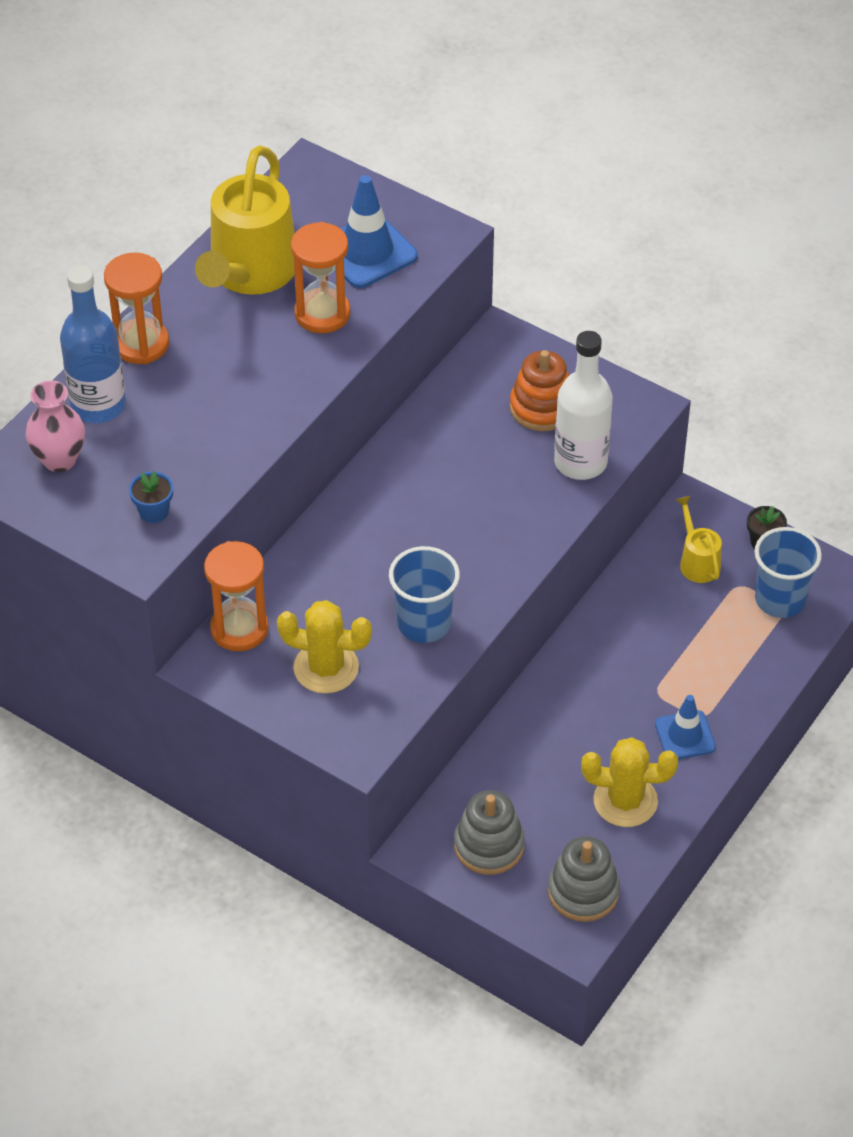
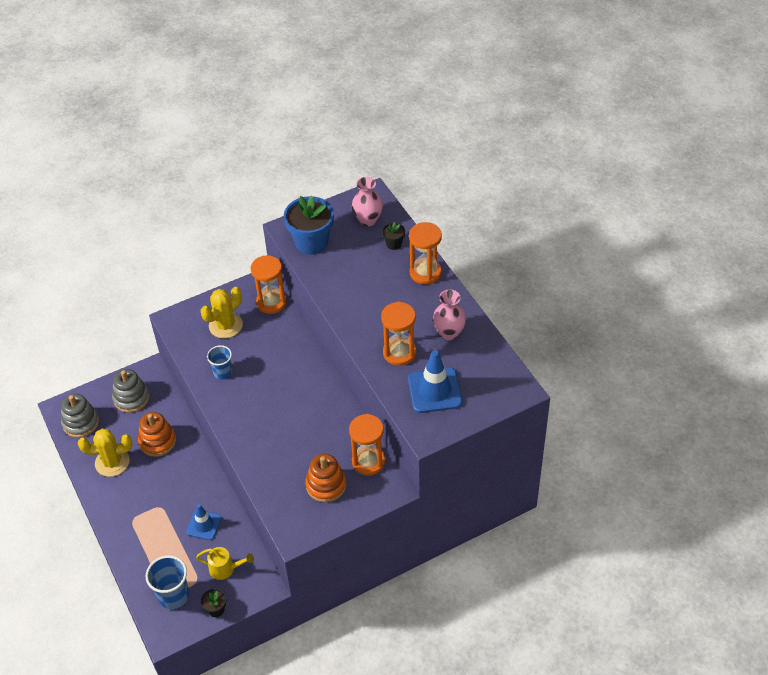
camera: 120 degrees right, 0 degrees up
(98, 405) = (394, 244): blue bottle -> black flower pot
(154, 511) = (311, 242): blue flower pot -> blue flower pot, size x2.14
(249, 274) = (449, 333): yellow watering can -> pink vase
(424, 623) = (223, 372): blue cup -> blue cup, size x0.65
(471, 378) = (368, 462): none -> orange hourglass
(547, 760) = (157, 441): none -> orange stacking toy
(580, 462) = (276, 485): white bottle -> none
(625, 801) = (112, 462): yellow cactus -> yellow cactus turned 45 degrees clockwise
(685, 735) = (127, 506): blue traffic cone -> blue traffic cone (204, 525)

